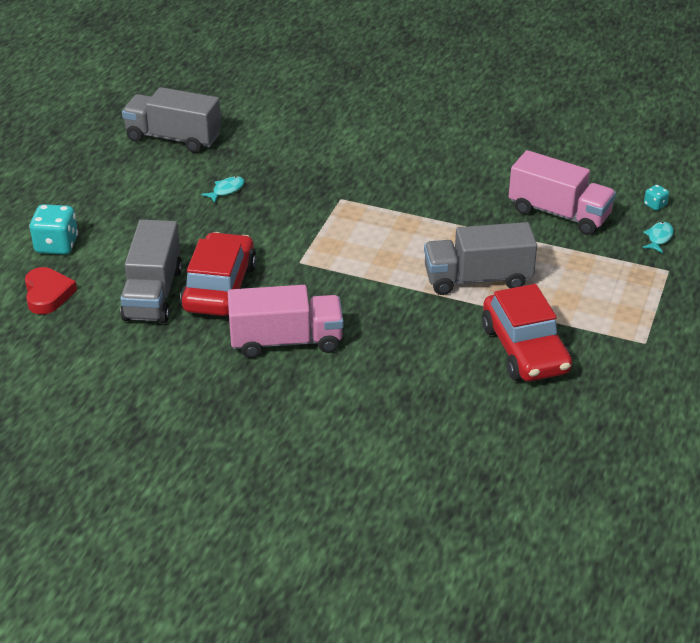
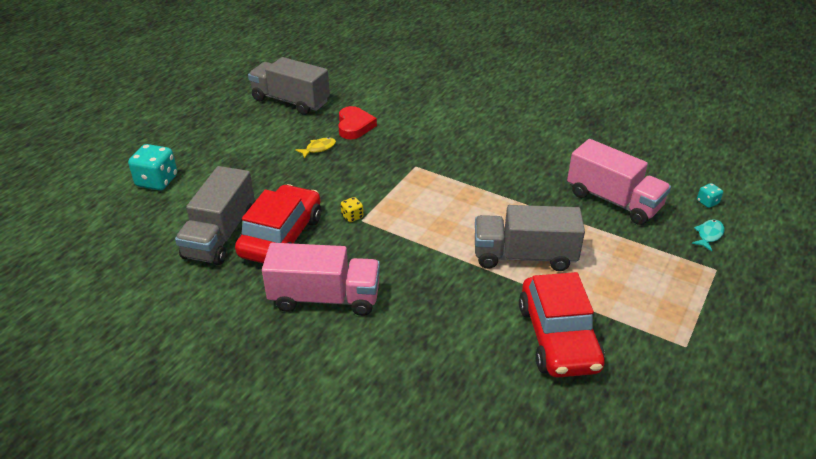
camera: 10 degrees right, 0 degrees up
(47, 294) = (129, 225): red heart -> red heart (354, 126)
(226, 190) = (319, 148): turquoise fish -> yellow fish
(288, 259) = (352, 216): none -> yellow dice

